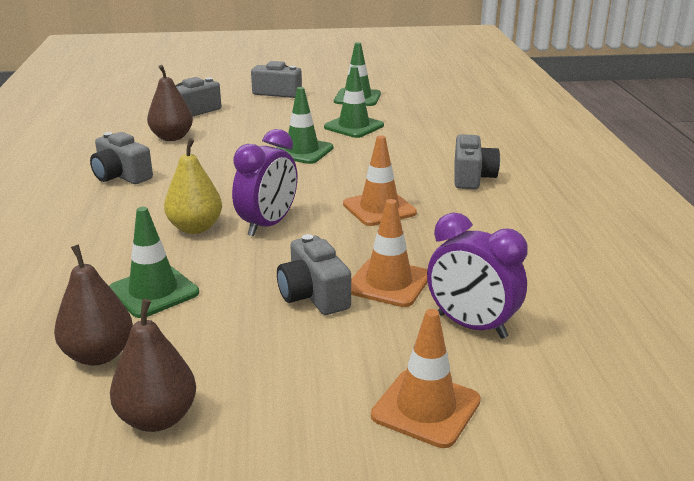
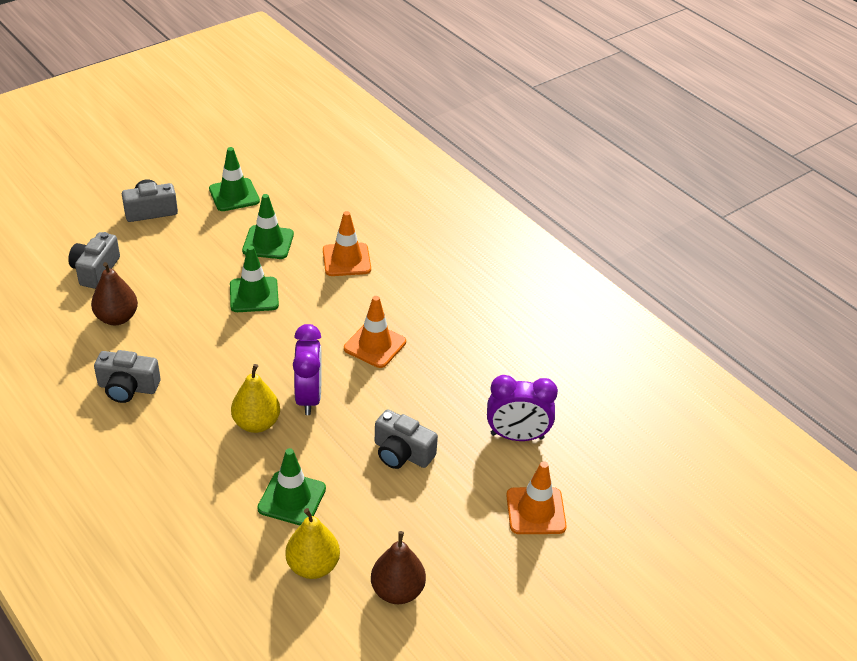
camera: 35 degrees left, 15 degrees up
(99, 355) = (313, 566): brown pear -> yellow pear
(388, 283) = (440, 420): orange traffic cone -> orange traffic cone (346, 260)
(472, 177) = (414, 280): grey camera -> none

